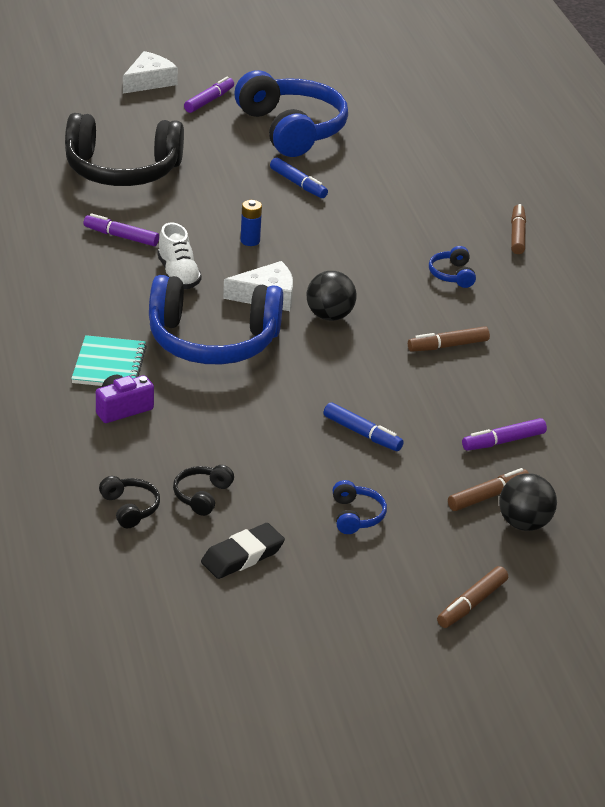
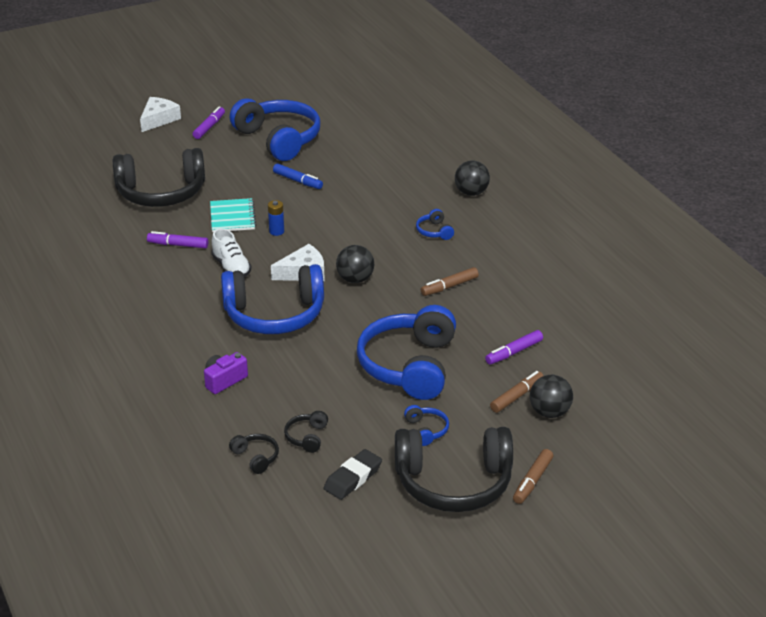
camera: 10 degrees left, 0 degrees up
(109, 365) = (202, 347): turquoise notebook -> turquoise notebook (232, 217)
(362, 433) = (409, 366): blue marker -> blue headphones
(369, 586) = (454, 482): none -> black headphones
(517, 235) = (471, 193): brown marker -> black ball

